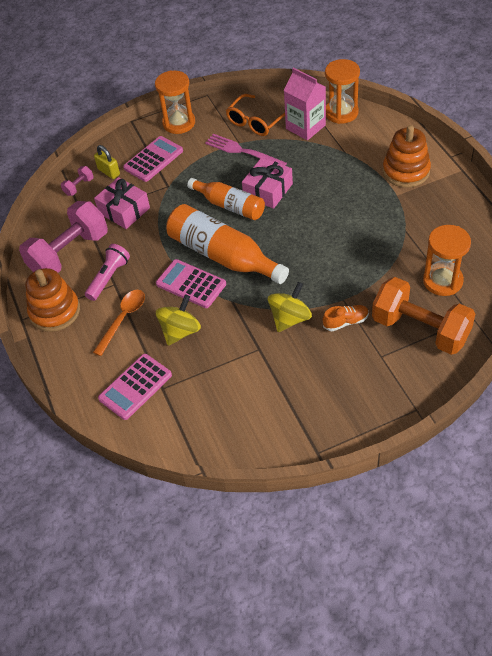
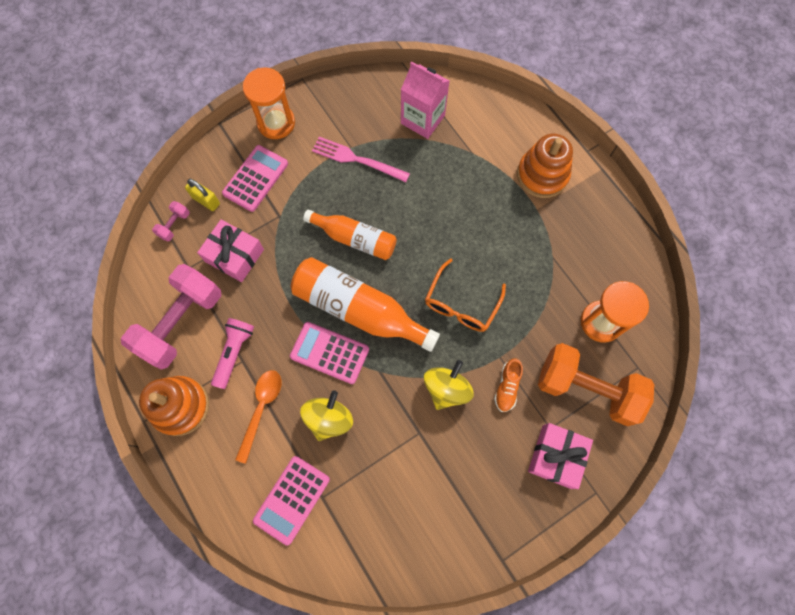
camera: 15 degrees left, 20 degrees up
(256, 122) = (365, 115): orange glasses -> orange glasses (461, 304)
(268, 190) = (394, 214): pink gift -> pink gift (556, 456)
(341, 113) = (460, 96): orange hourglass -> none
(345, 322) = (507, 387): orange shoe -> orange shoe turned 135 degrees clockwise

